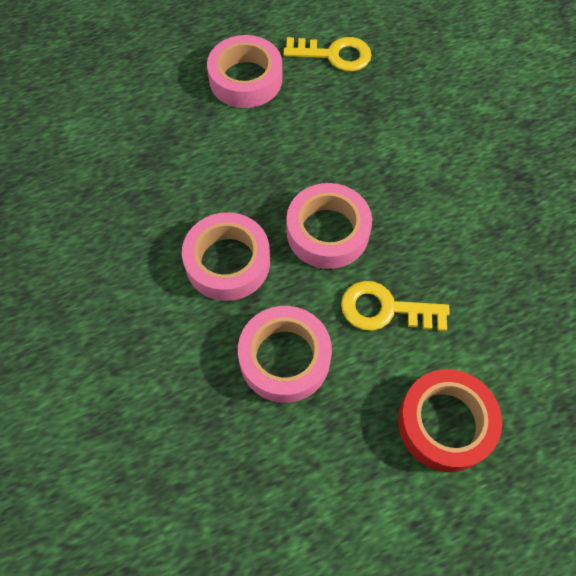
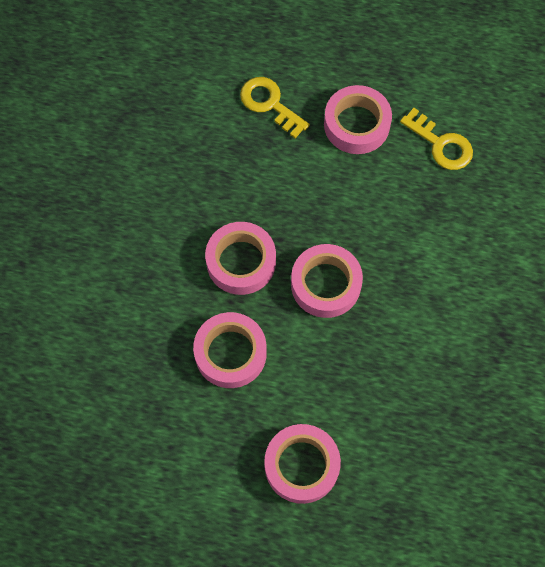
camera: 35 degrees right, 5 degrees up
(385, 309) = (322, 366): yellow key -> yellow key (270, 104)
(445, 423) = (301, 465): red tape -> pink tape

